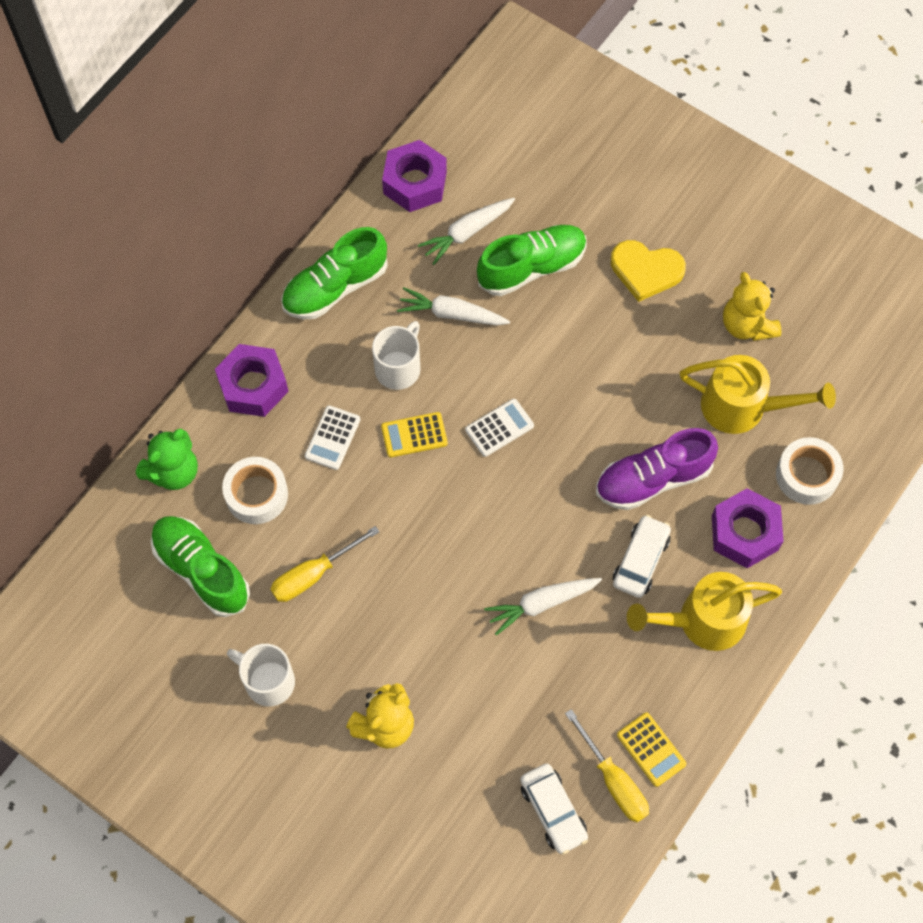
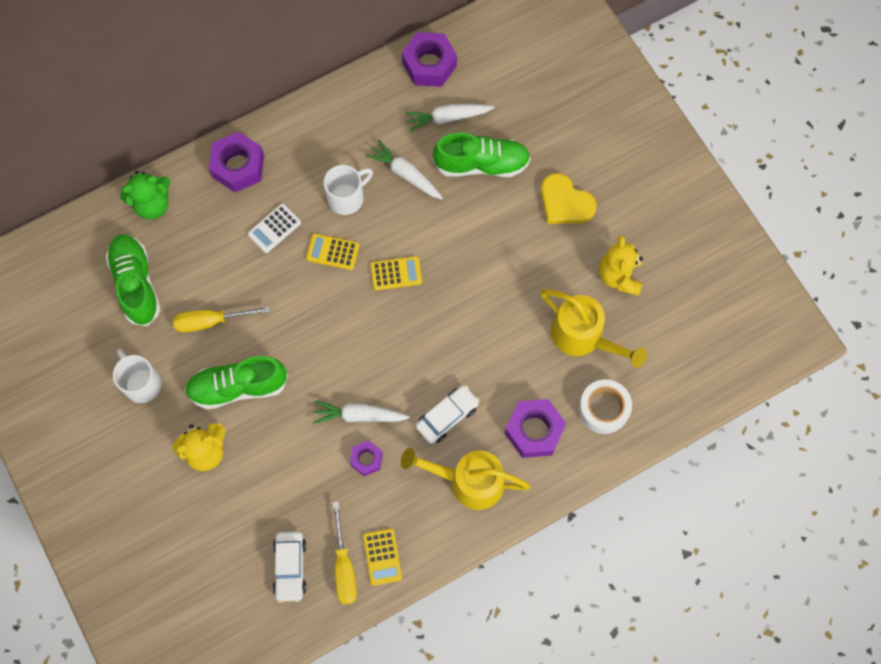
camera: 25 degrees right, 5 degrees up
(256, 494) = (201, 246): white tape -> none
(335, 287) = (332, 119): green shoe -> green shoe (238, 387)
(499, 428) = (396, 273): white calculator -> yellow calculator
(575, 649) = (366, 459): none -> purple nut
(653, 479) = (488, 360): purple shoe -> none

